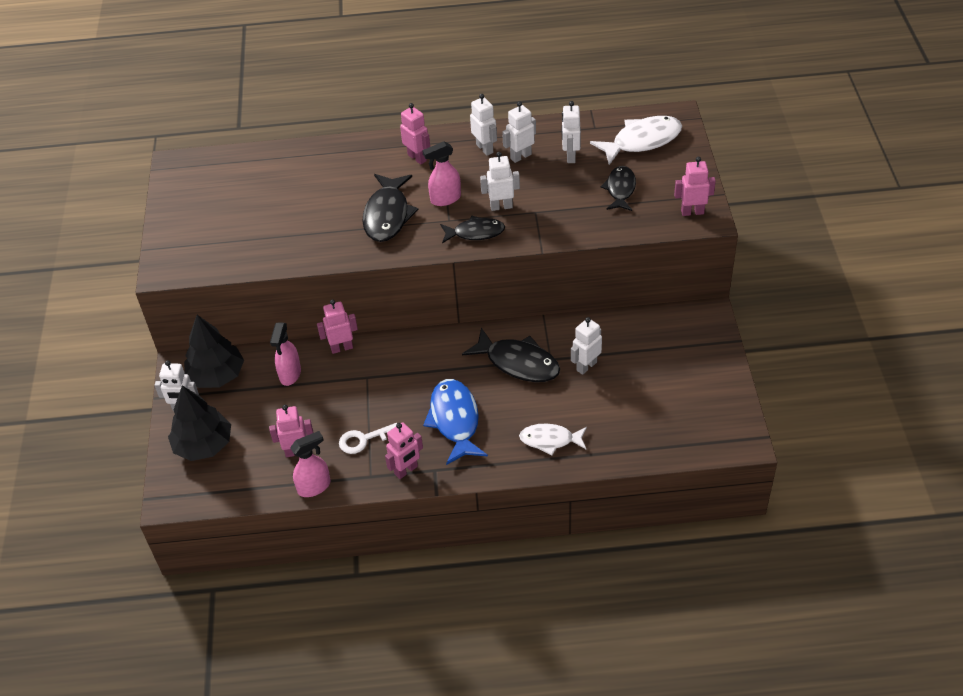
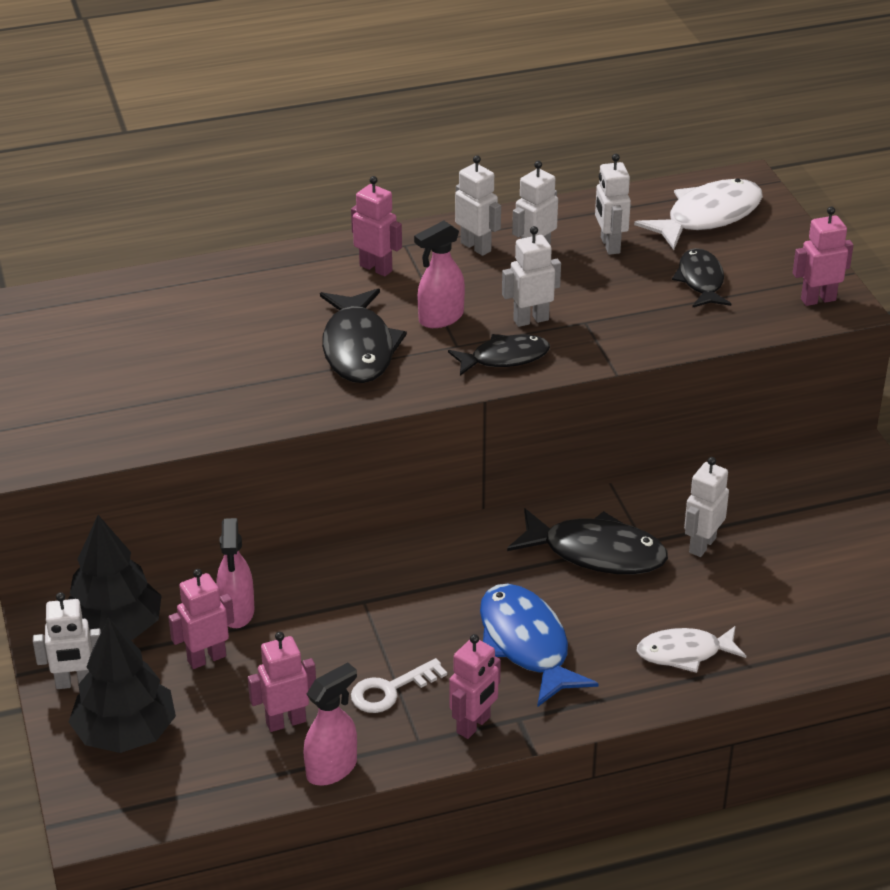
camera: 15 degrees left, 10 degrees down
(341, 348) = (309, 565): pink robot -> pink robot (206, 658)

